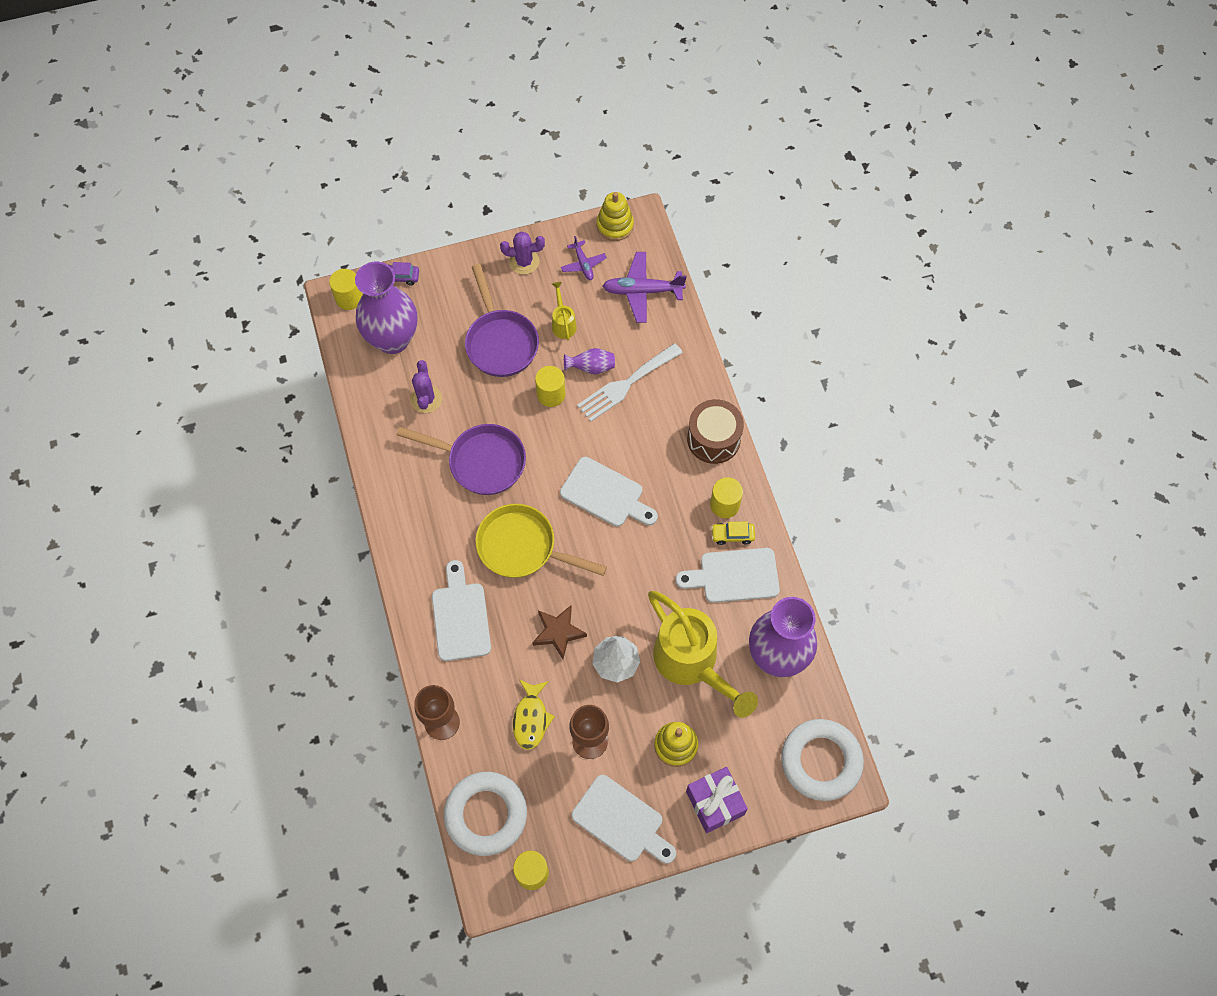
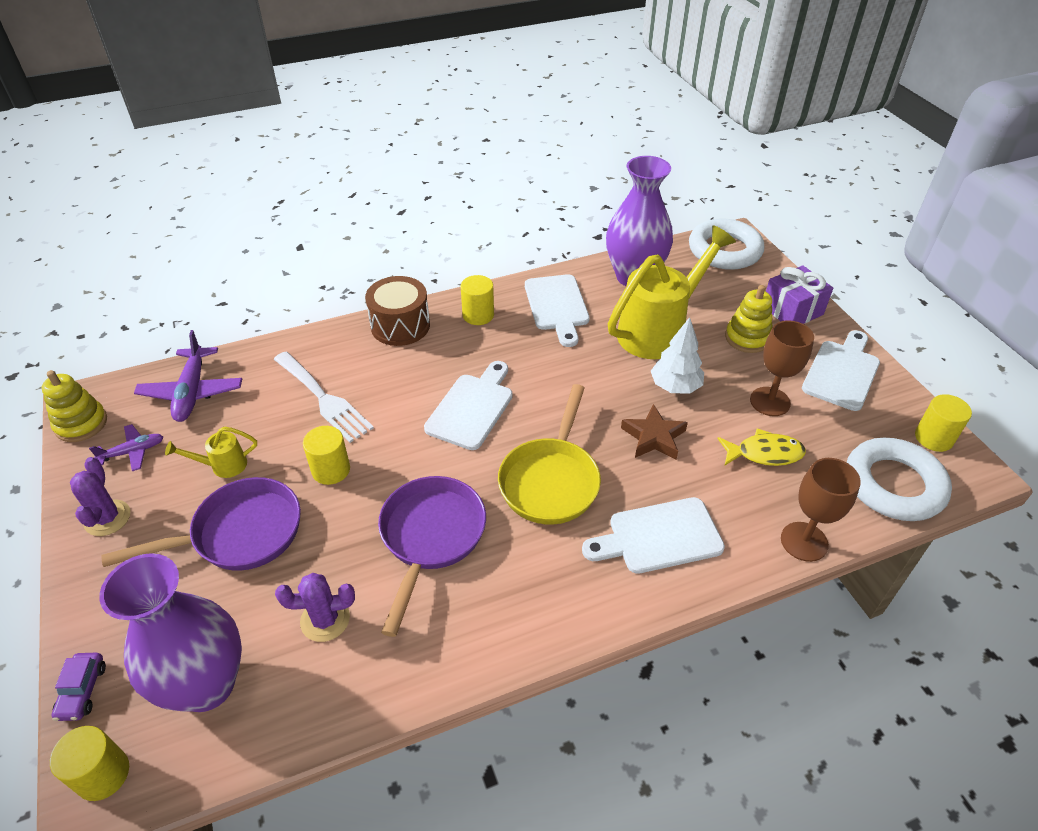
camera: 95 degrees left, 20 degrees down
(591, 367) = (295, 432): purple vase -> none
(732, 535) = (512, 308): yellow car -> none

